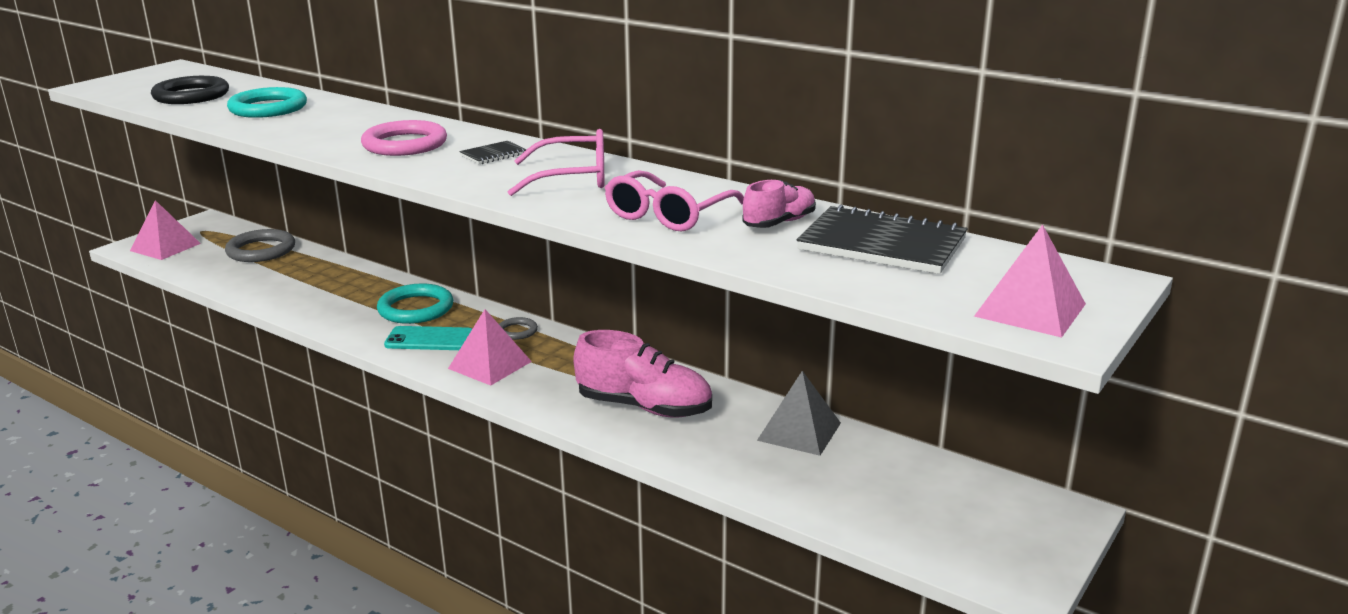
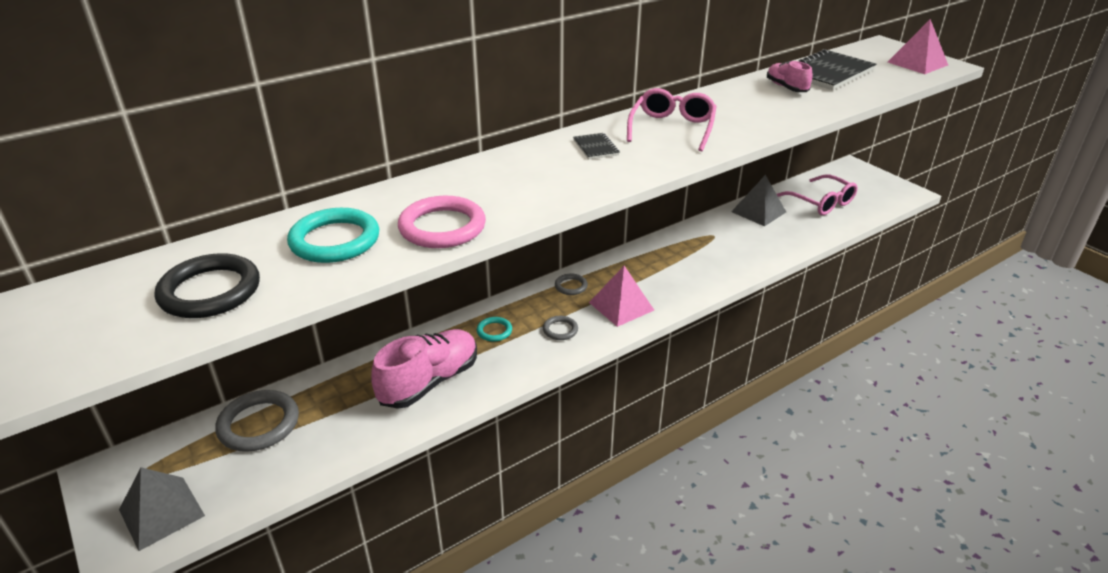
camera: 70 degrees left, 10 degrees up
(165, 247) = (162, 512): pink pyramid -> grey pyramid
(405, 144) = (537, 179): pink ring -> pink ring (442, 227)
(416, 309) = (494, 331): turquoise ring -> turquoise ring, size x0.52
(429, 339) = (560, 330): turquoise phone -> grey ring
(644, 407) = (711, 254): pink shoe -> pink shoe (429, 382)
(669, 215) = (761, 111): pink glasses -> pink glasses (821, 202)

